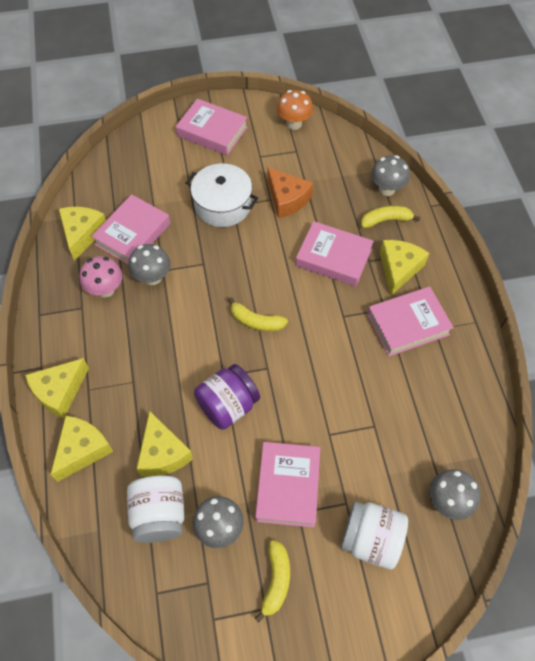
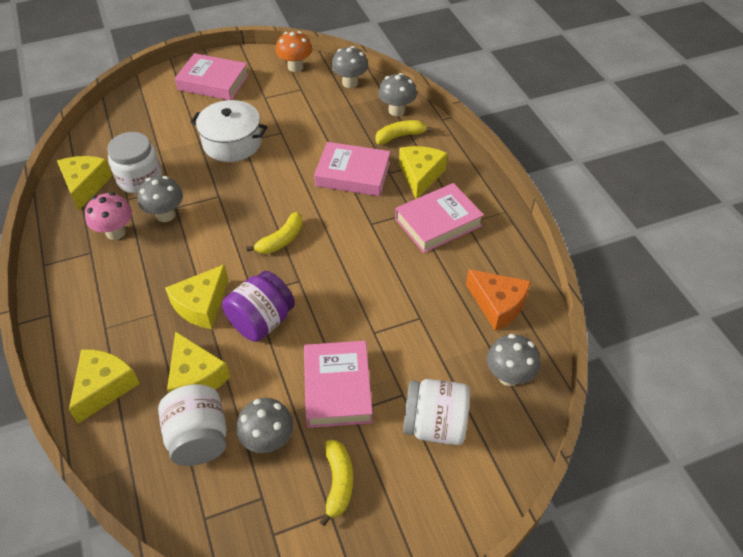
camera: 10 degrees left, 10 degrees down
(59, 391) = (73, 334): yellow cheese -> yellow cheese (202, 305)
(133, 234) = (140, 179): pink book -> white jar
(256, 321) = (281, 240): yellow banana -> yellow banana turned 60 degrees counterclockwise
(287, 199) = (298, 130): orange cheese -> orange cheese (497, 305)
(345, 150) = (350, 83): none -> grey mushroom

